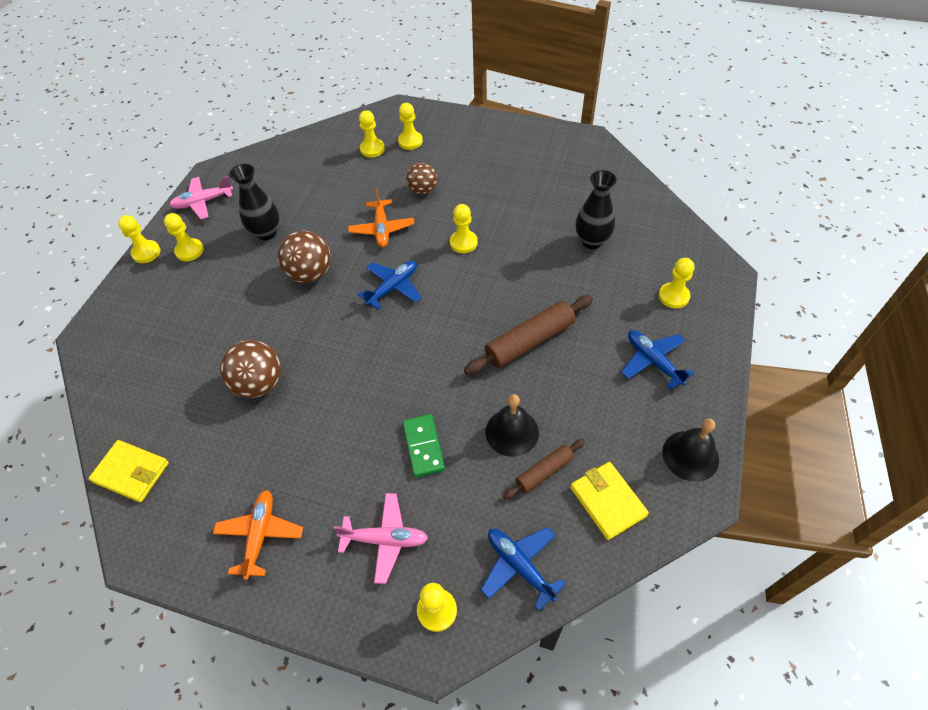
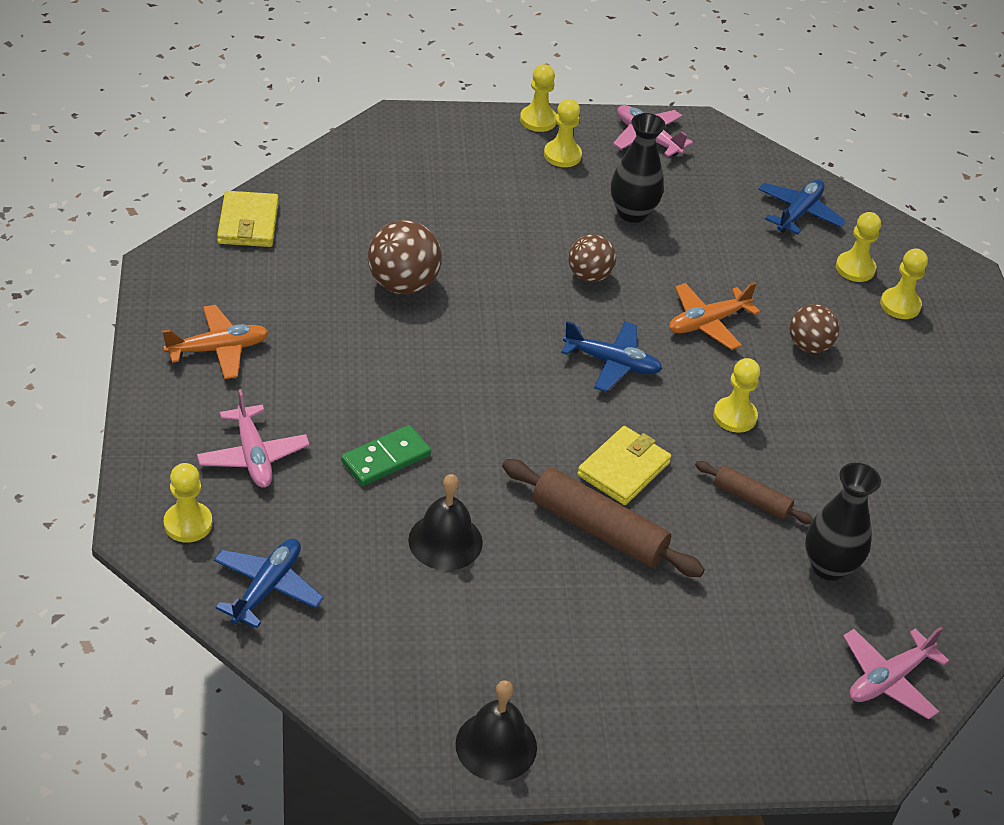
camera: 60 degrees right, 10 degrees down
(310, 274) = (589, 276): brown ball -> brown ball, size x0.66
(544, 471) = (402, 586): brown rolling pin -> brown rolling pin (751, 499)
(607, 501) = (387, 661): yellow wallet -> yellow wallet (623, 469)
(653, 361) = (636, 679): blue plane -> blue plane (799, 213)
(673, 296) = (775, 689): yellow pawn -> none
(677, 244) = (888, 679): none -> pink plane

